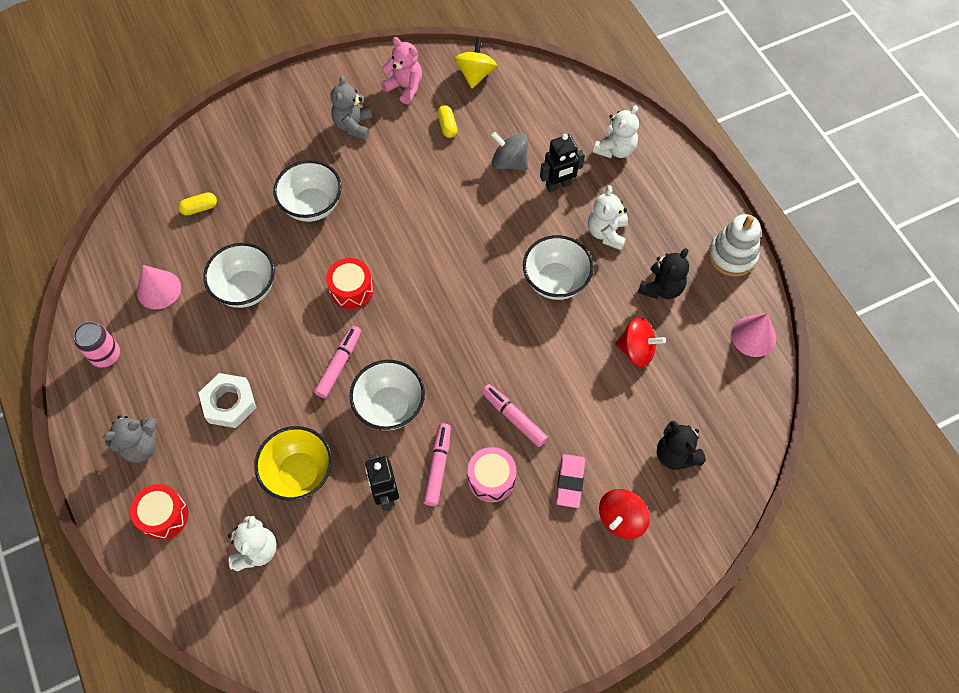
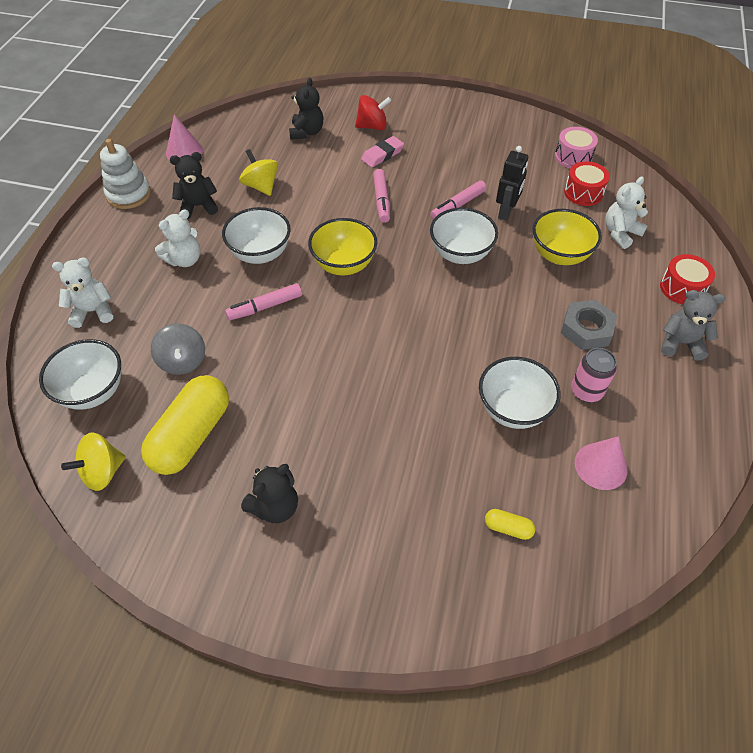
camera: 140 degrees left, 10 degrees down
(106, 355) = (684, 436): pink can -> pink can (586, 391)
(229, 403) = (586, 329): white nut -> grey nut
(312, 206) = (391, 446): white bowl -> white bowl (93, 391)
(339, 364) = (476, 302): pink marker -> pink marker (265, 307)
(351, 289) = (420, 348): red drum -> red drum (583, 193)
(353, 125) = (275, 507): grey teddy bear -> black teddy bear
(405, 87) = (181, 512): pink teddy bear -> none
(447, 126) = (192, 435): yellow capsule -> yellow capsule, size x2.40
(478, 321) = (344, 265): none -> yellow bowl
(491, 479) = (429, 182): pink drum -> pink drum (573, 157)
(558, 185) = (171, 315): black robot -> none
(636, 350) = (261, 186): red spinning top -> yellow spinning top

